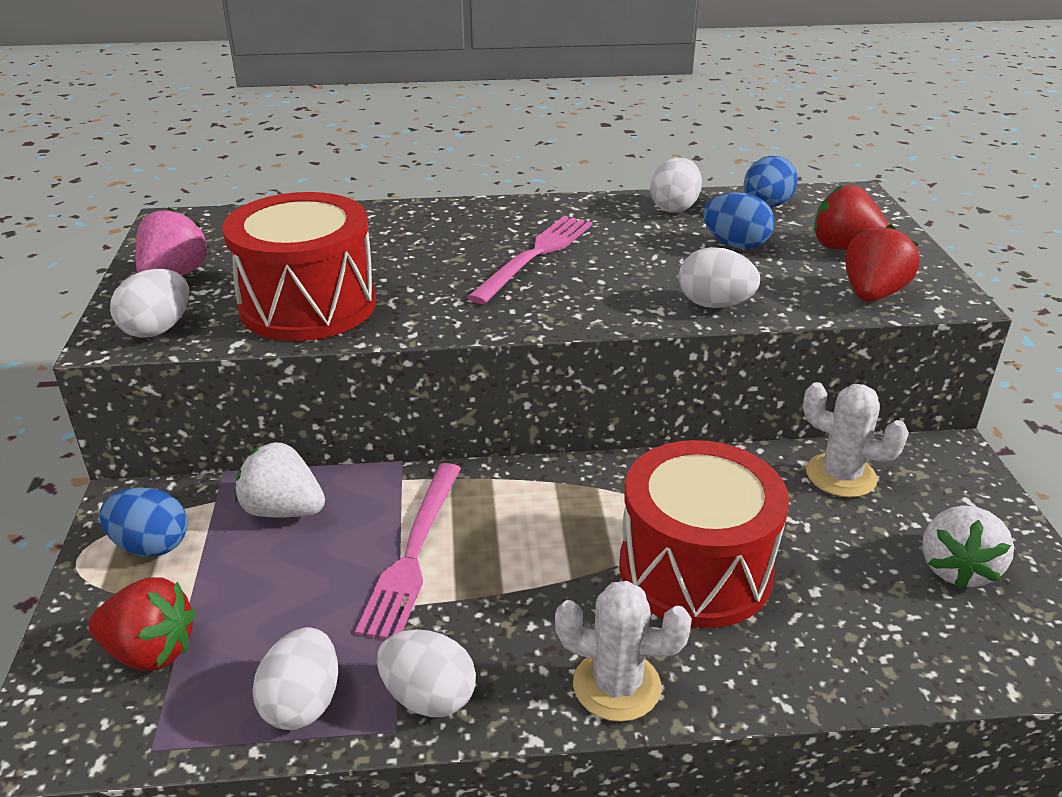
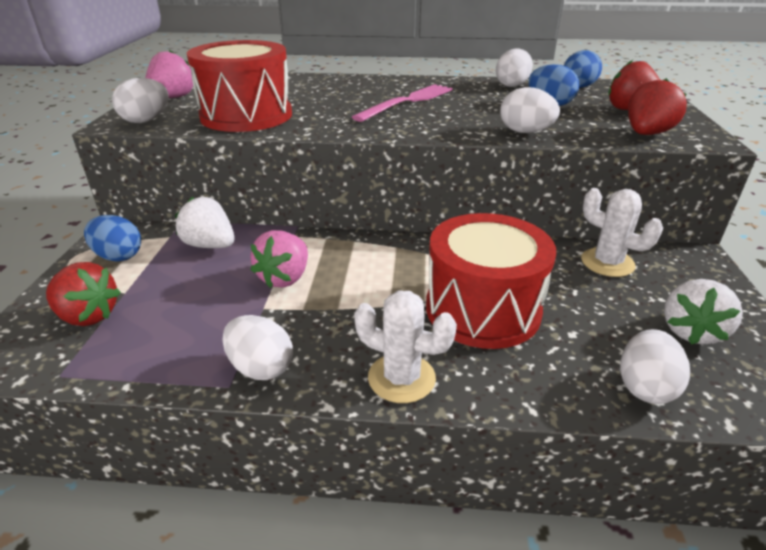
camera: 10 degrees right, 0 degrees up
(302, 703) = (172, 360): white egg -> white egg (645, 387)
(413, 553) = (285, 278): pink fork -> pink strawberry

